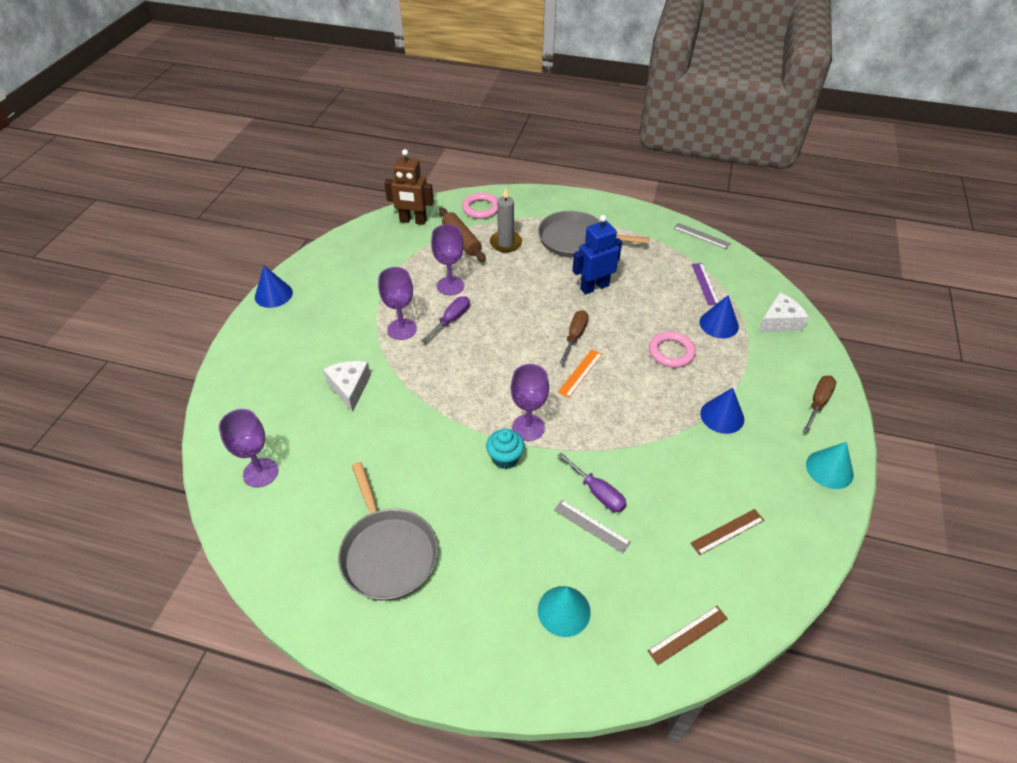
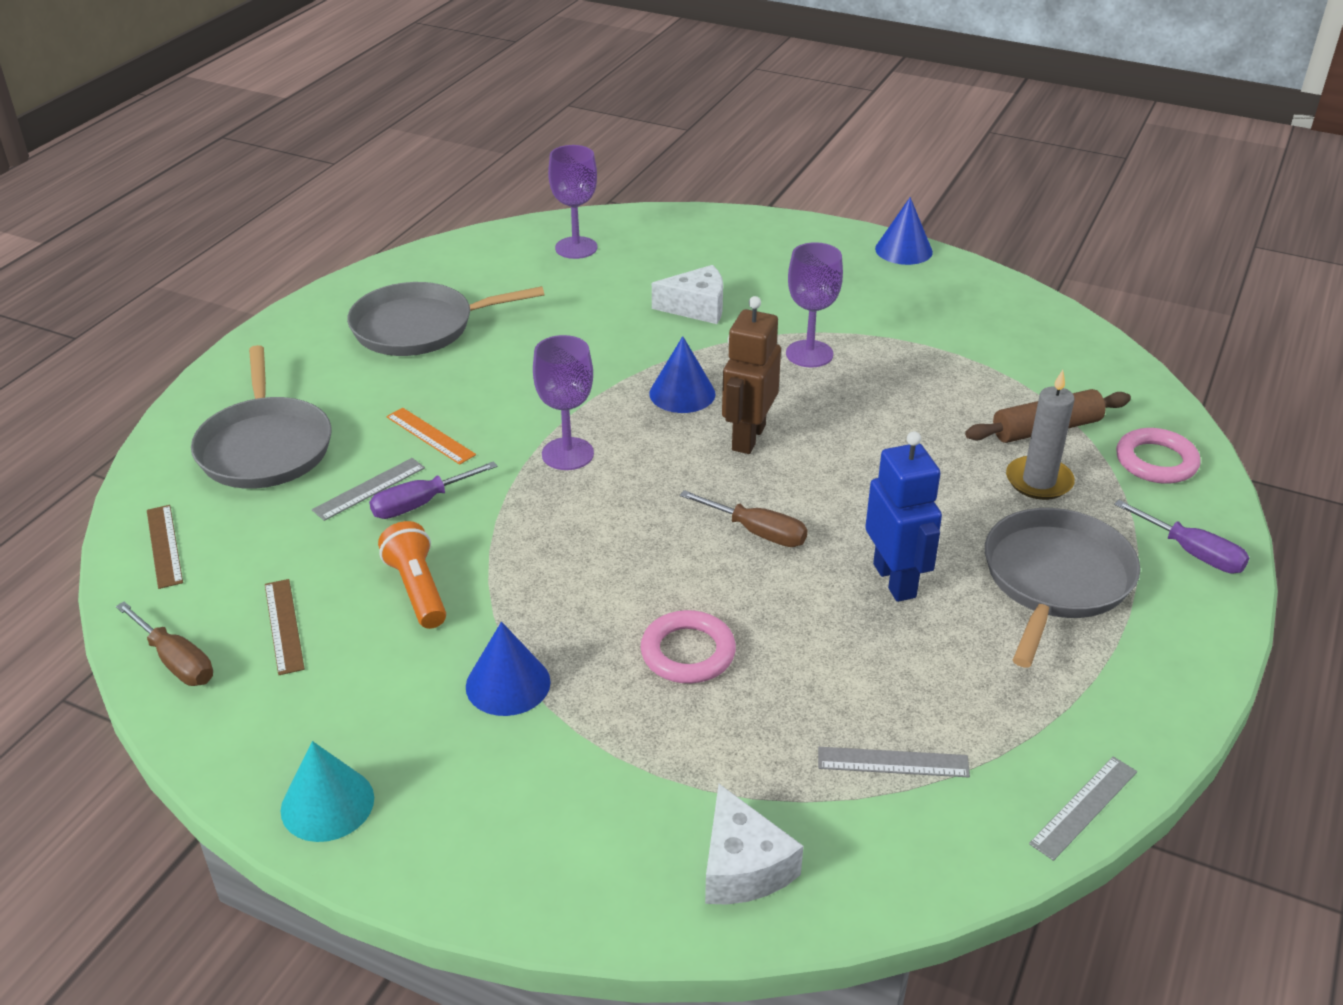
camera: 100 degrees right, 10 degrees down
(413, 221) = (1104, 378): brown robot -> brown robot (748, 437)
(450, 286) = (912, 407): purple goblet -> none
(451, 320) = (823, 401): purple screwdriver -> purple screwdriver (1192, 553)
(505, 458) = (519, 426): turquoise cupcake -> none
(564, 611) = (265, 447): turquoise cone -> grey pan
(580, 373) = (665, 525): orange ruler -> orange ruler (430, 436)
(672, 473) = (417, 589): none -> orange flashlight
(705, 284) = (893, 762): purple ruler -> grey ruler
(719, 324) = (754, 749): blue cone -> blue cone (682, 393)
(818, 403) = (486, 848): brown screwdriver -> brown screwdriver (176, 661)

